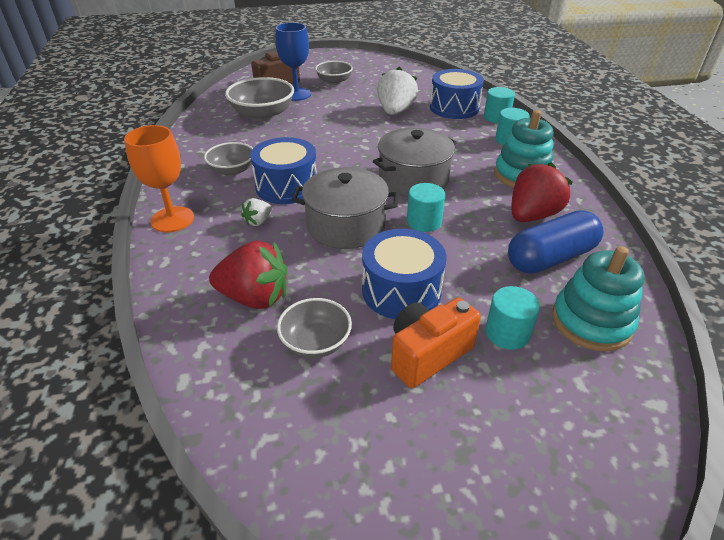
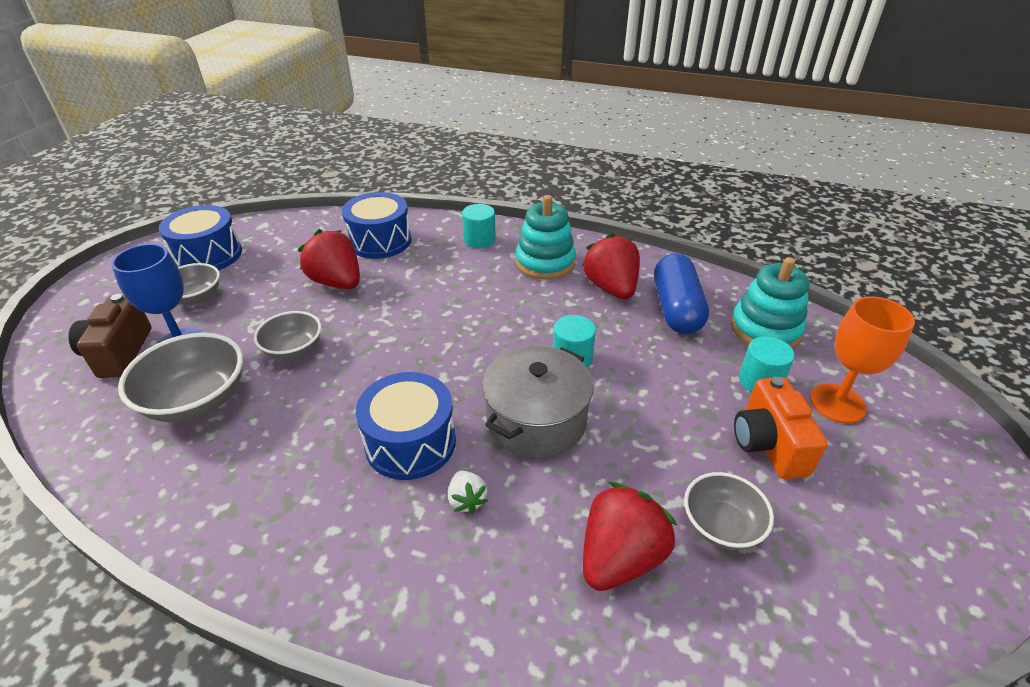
camera: 60 degrees left, 0 degrees up
(172, 219) = (383, 604): orange goblet -> orange goblet (837, 403)
(232, 171) = (317, 487): grey bowl -> grey bowl (293, 349)
(395, 111) = (337, 282): white strawberry -> red strawberry
(401, 291) = (672, 423): blue drum -> blue drum (208, 255)
(413, 179) = (491, 332): grey pot -> none
(496, 117) = (430, 226): turquoise cylinder -> none

